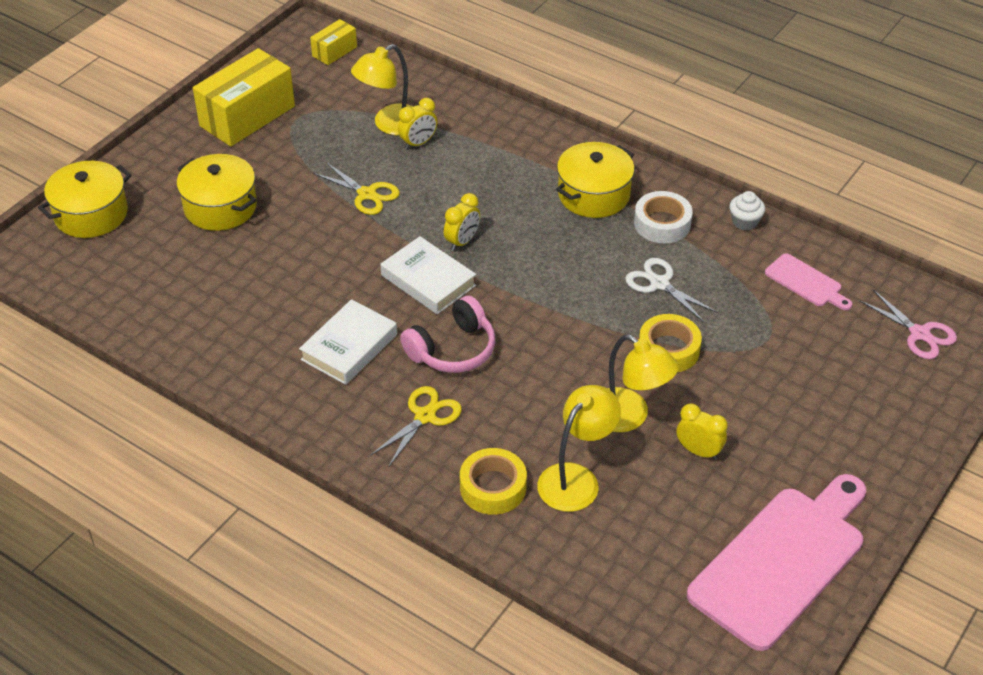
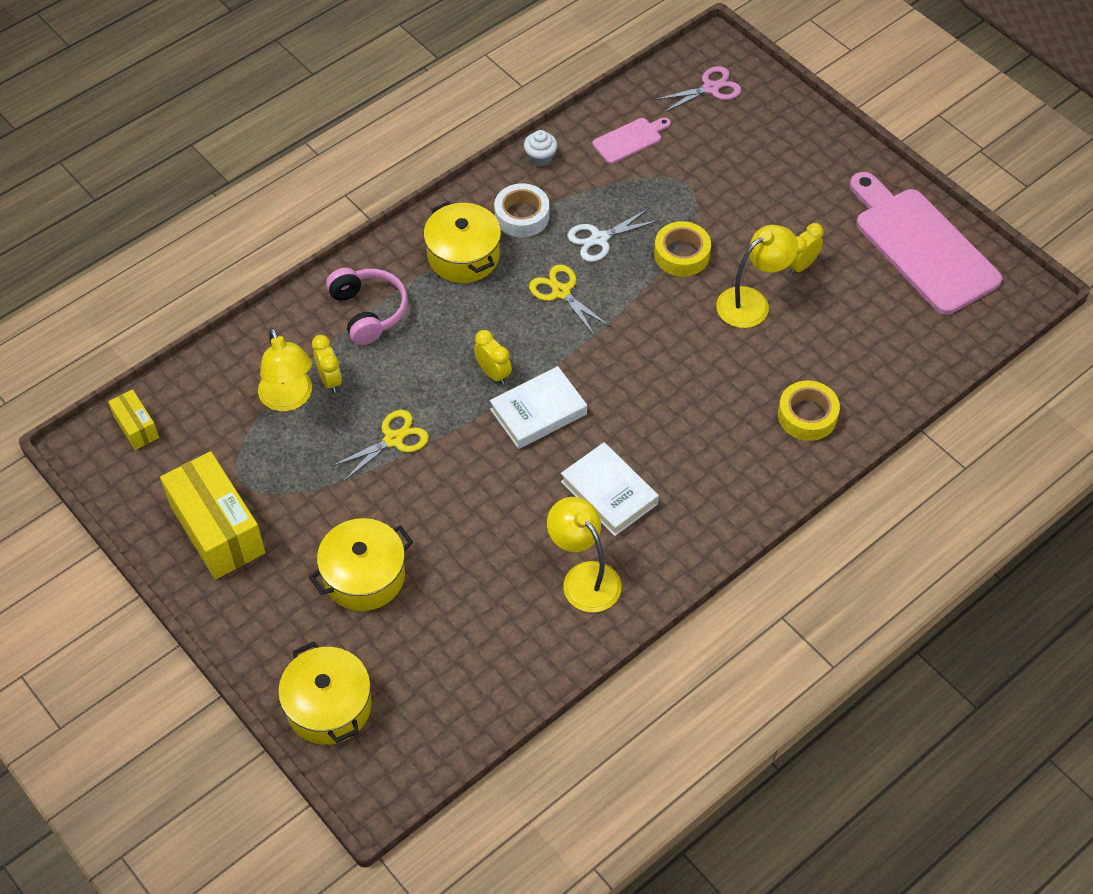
camera: 75 degrees left, 10 degrees up
(425, 416) = (713, 449): yellow scissors -> yellow scissors (561, 292)
(452, 349) = (636, 411): pink headphones -> pink headphones (368, 312)
(576, 478) = (810, 355): yellow lamp -> yellow lamp (584, 577)

